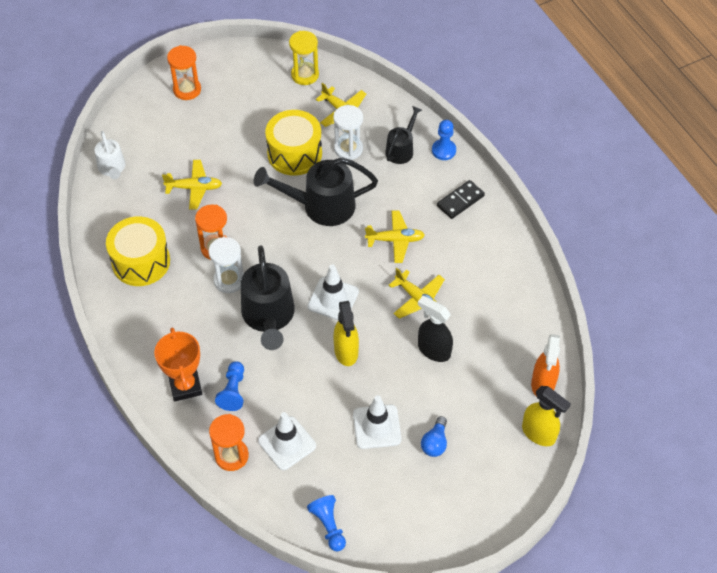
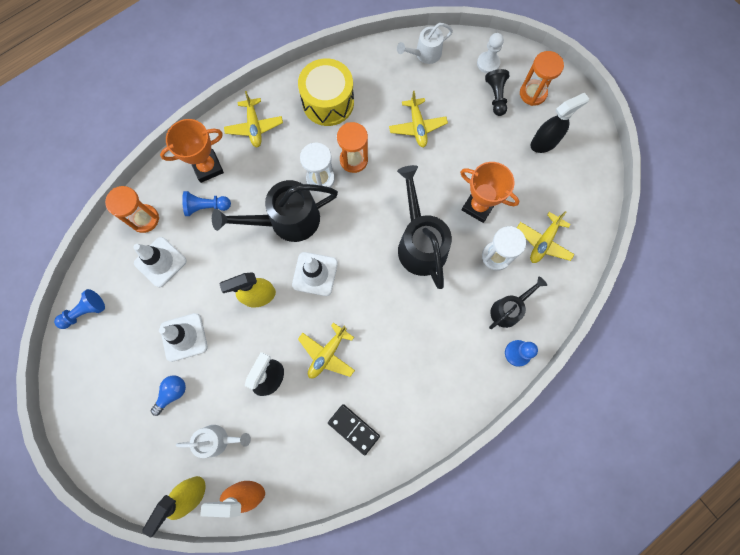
camera: 80 degrees right, 20 degrees up
(141, 118) = (488, 63): none -> white pawn
(181, 119) = (496, 96): none -> black pawn
(242, 91) = (544, 142): none -> black spray bottle
(294, 154) = (478, 206): yellow drum -> orange trophy
(305, 75) = (582, 196): yellow hourglass -> none
(395, 240) = (393, 321): yellow plane -> yellow plane (254, 127)
(401, 149) = (509, 309): black watering can -> black watering can turned 60 degrees counterclockwise
(435, 443) = (172, 393): blue light bulb -> blue light bulb turned 120 degrees clockwise
(460, 201) = (455, 379): black domino -> black domino (354, 429)
(489, 404) = (218, 440): none -> white watering can

